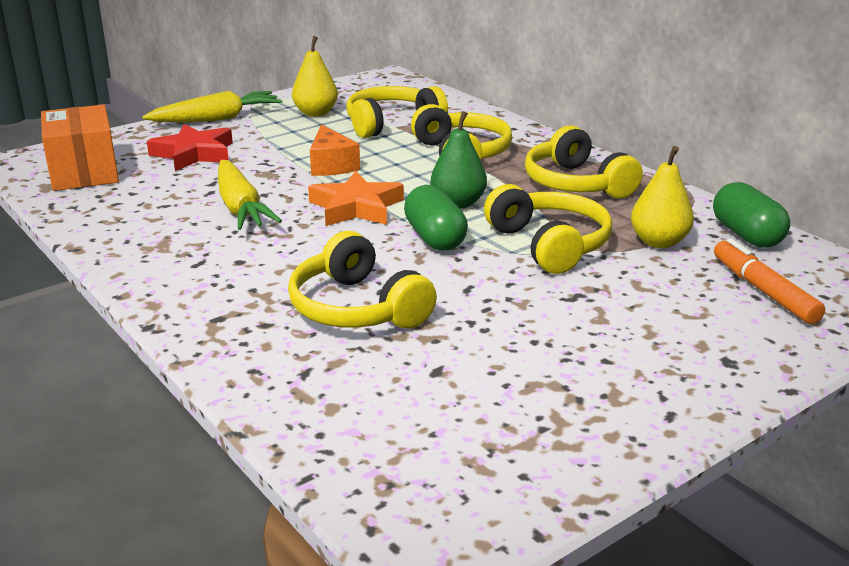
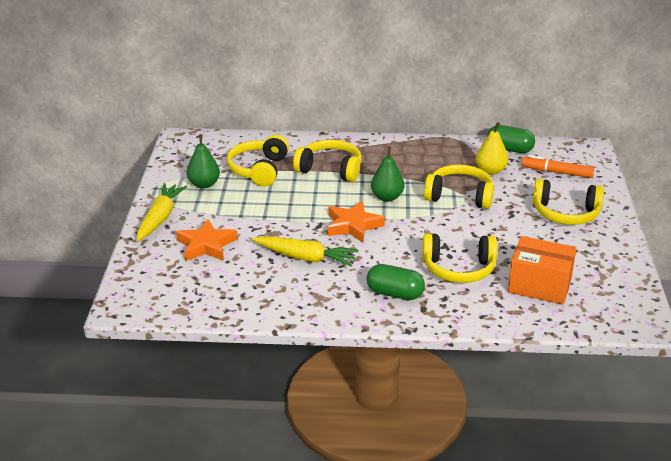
camera: 50 degrees left, 5 degrees up
(84, 172) = (178, 291): orange box -> orange box (539, 286)
(194, 154) = (206, 245): red star -> orange star
(315, 113) = (204, 184): yellow pear -> green pear
(331, 165) = (289, 210): orange cheese -> none
(435, 238) = (416, 220): green capsule -> green capsule (395, 293)
(576, 184) = (408, 159): yellow headphones -> yellow headphones (565, 213)

